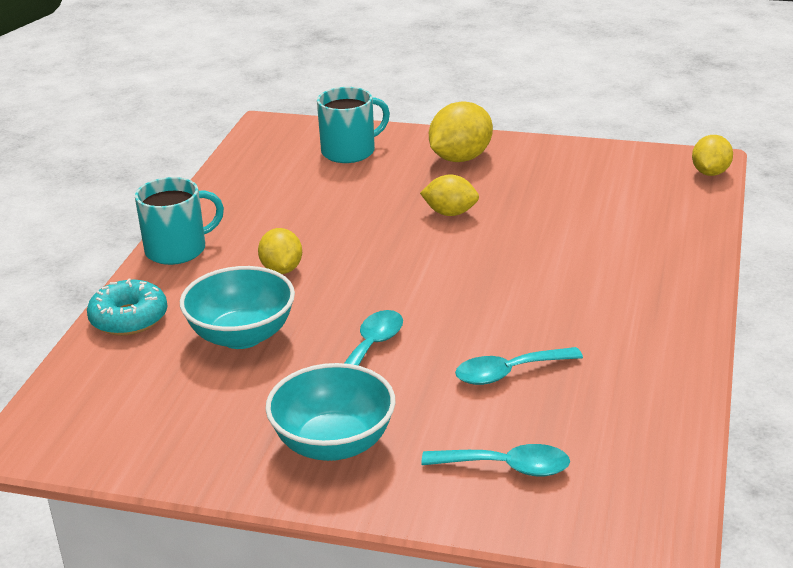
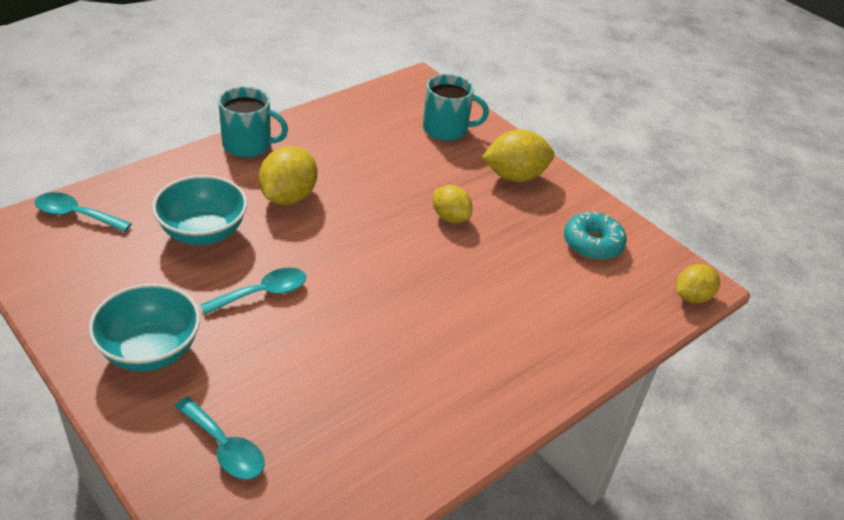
camera: 30 degrees right, 10 degrees up
(129, 318) = (160, 179): turquoise donut -> turquoise donut (592, 244)
(282, 269) = (288, 197): yellow lemon -> yellow lemon, size x1.53
(509, 373) = (323, 373): turquoise spoon -> turquoise spoon (76, 215)

